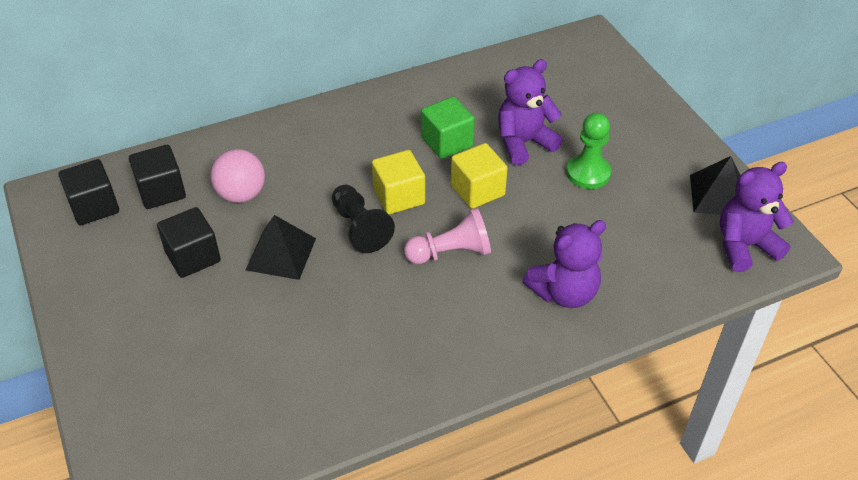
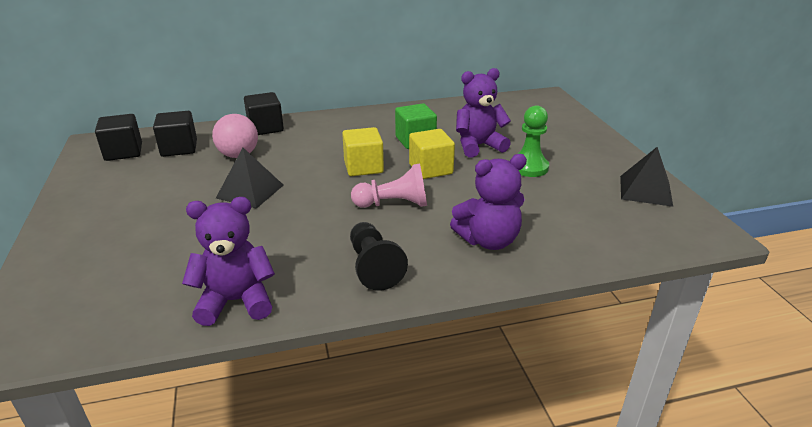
camera: 10 degrees right, 15 degrees down
(193, 257) = (178, 186): black cube -> black cube (265, 128)
(360, 228) = (323, 182): black pawn -> black pawn (373, 267)
(744, 246) = (668, 226): purple teddy bear -> purple teddy bear (236, 301)

